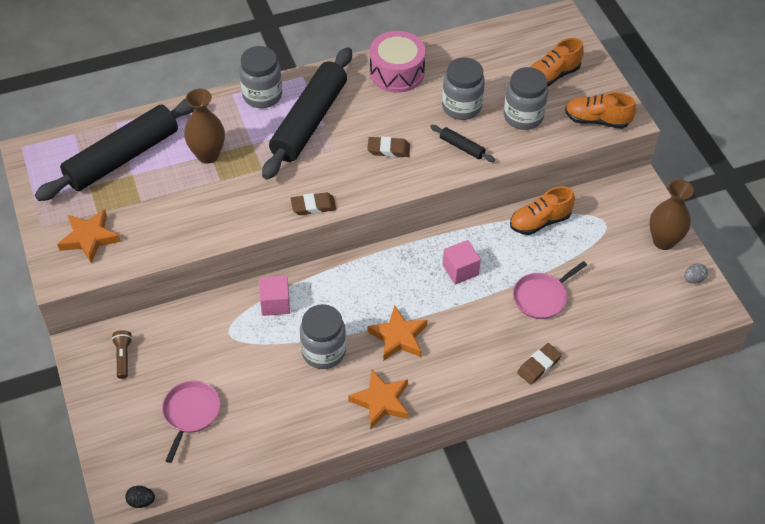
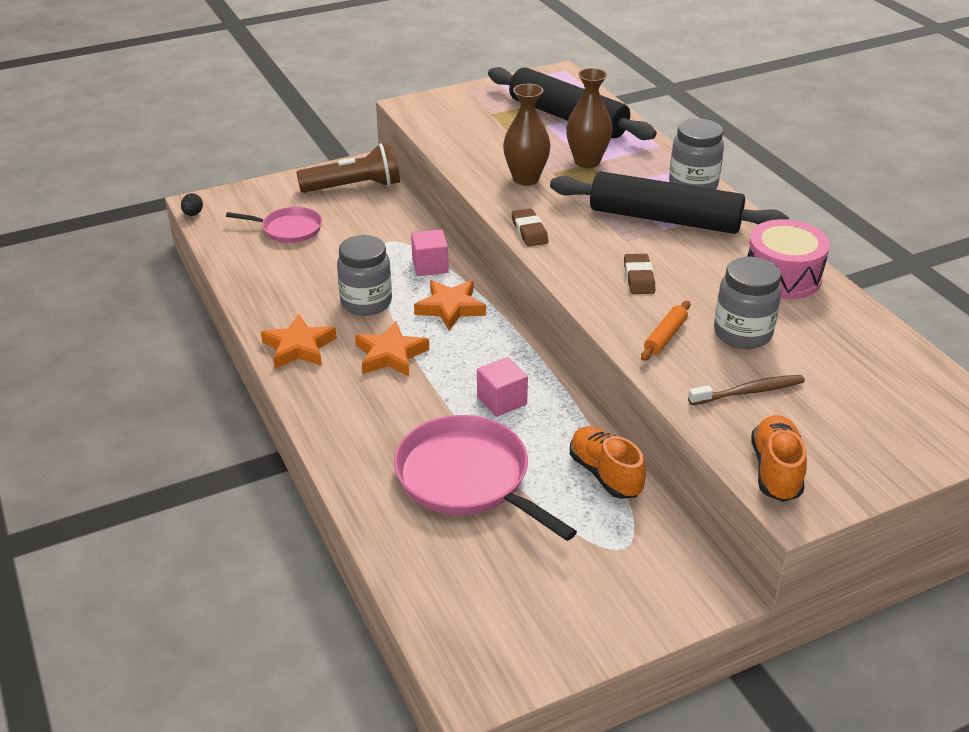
camera: 85 degrees right, 15 degrees down
(89, 238) = (457, 113): orange star -> orange star (450, 308)
(123, 357) = (355, 187): brown flashlight -> brown flashlight, size x2.10
(461, 147) = (665, 336): black rolling pin -> orange rolling pin
(523, 117) = (749, 392): grey jar -> brown toothbrush
(539, 365) = (352, 477): brown eraser -> none
(541, 297) = (467, 478): pink pan -> pink pan, size x1.71
(552, 76) = (853, 420): orange shoe -> none
(663, 241) = (602, 621): brown vase -> brown vase (526, 179)
(693, 279) = (529, 659): grey egg -> none

